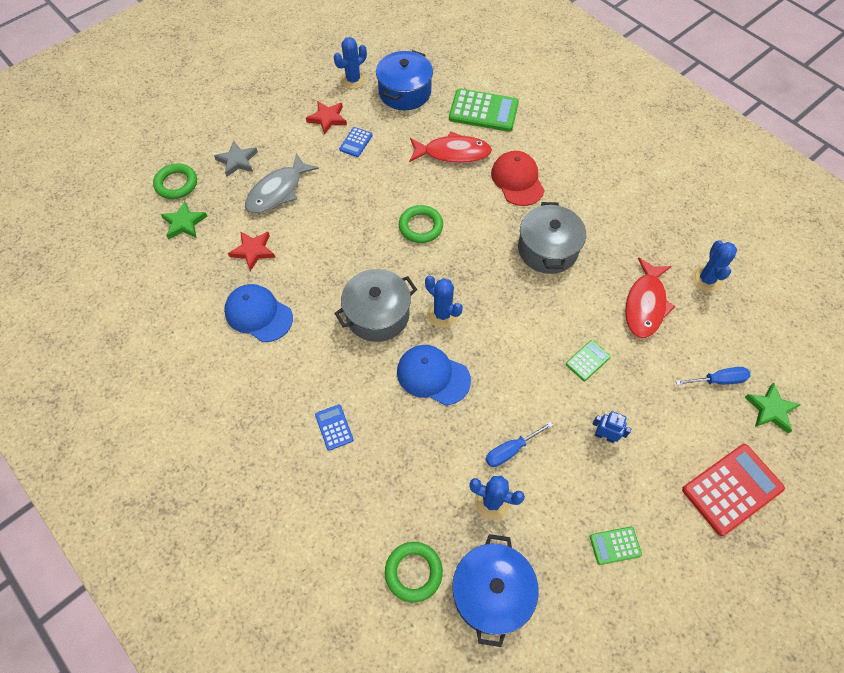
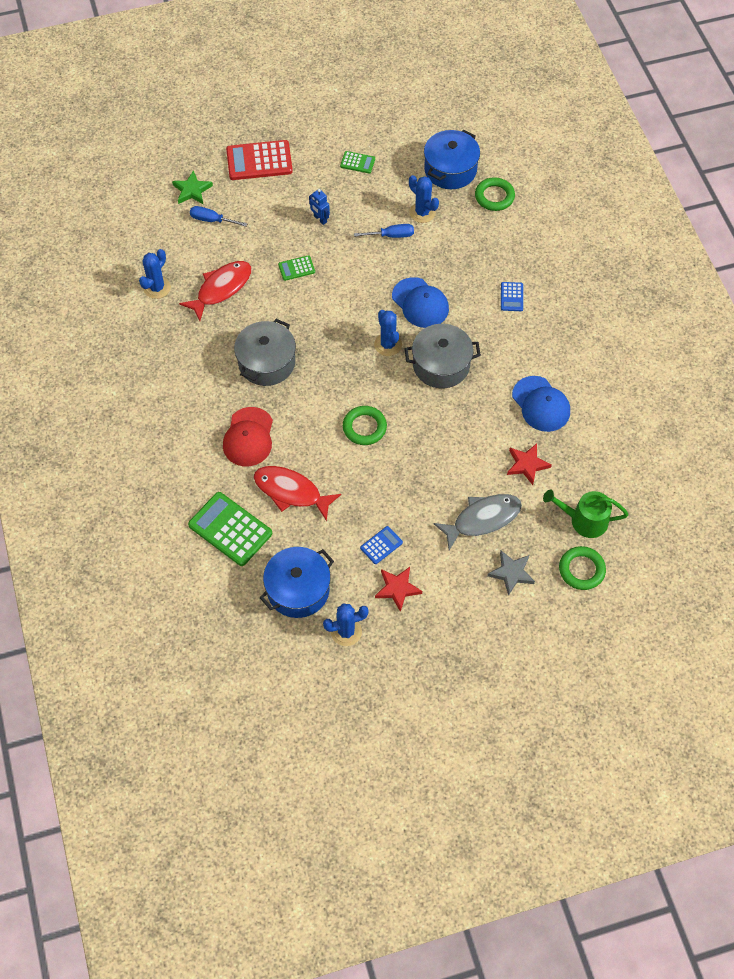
camera: 155 degrees left, 0 degrees up
(184, 223) = (584, 520): green star -> green watering can

